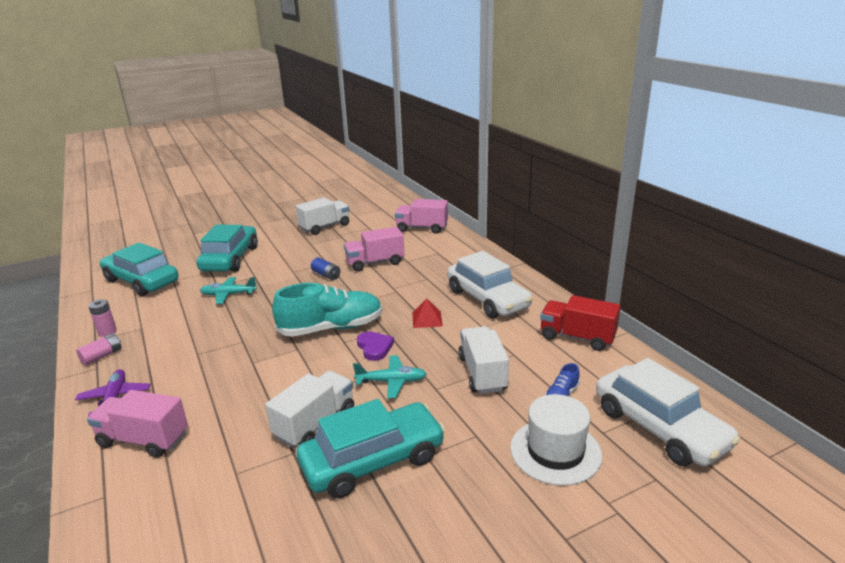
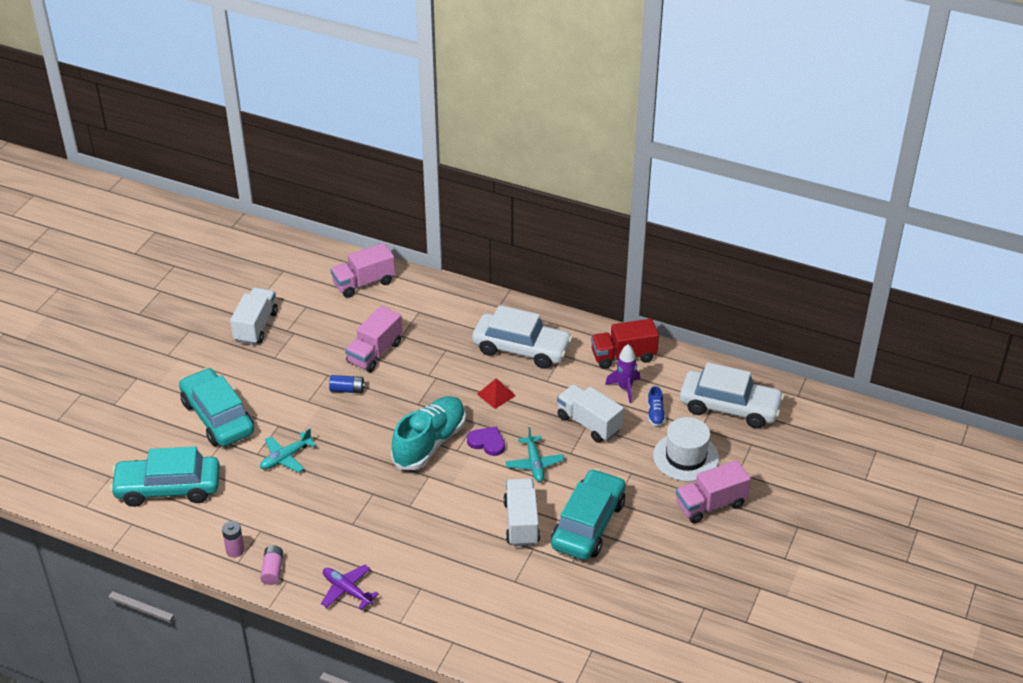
camera: 40 degrees left, 15 degrees up
(143, 439) = (420, 600): pink truck -> pink truck (710, 504)
(392, 381) = (534, 464): turquoise plane -> turquoise plane turned 120 degrees clockwise
(551, 361) = (625, 388): none -> purple rocket

